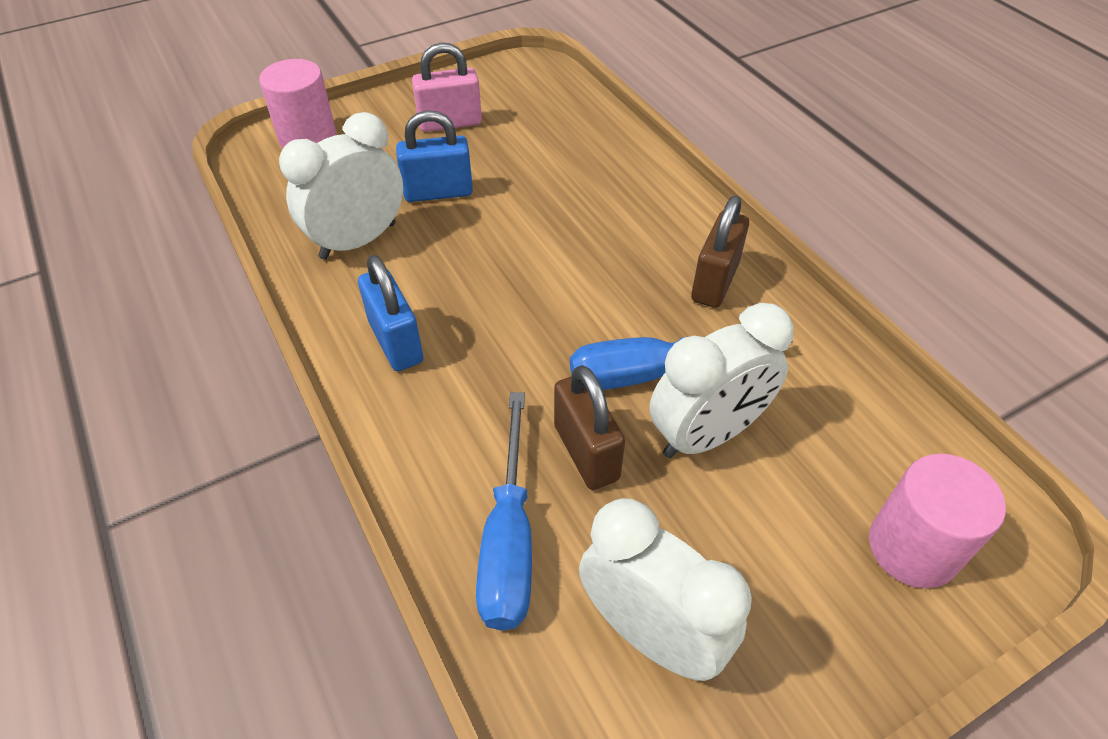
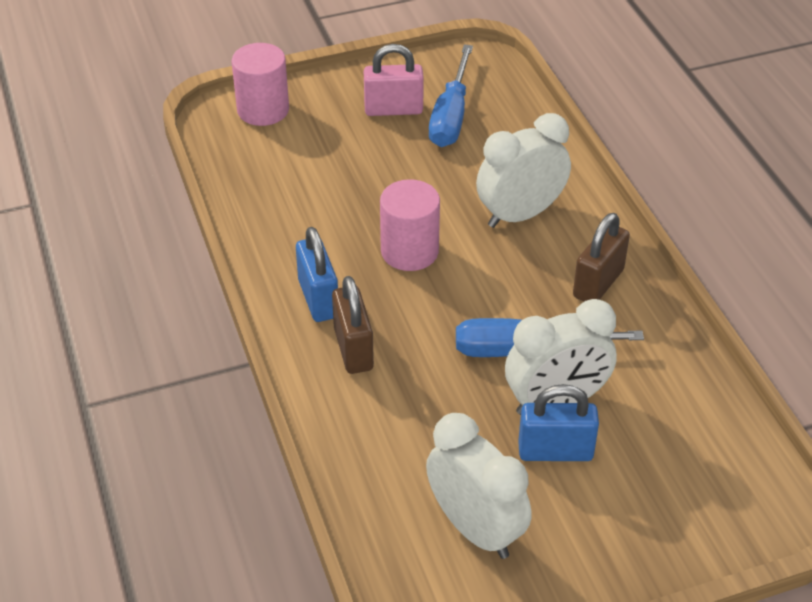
camera: 10 degrees right, 5 degrees down
(358, 241) = (297, 210): white clock -> white clock (520, 214)
(438, 192) = (372, 175): blue padlock -> blue padlock (555, 451)
(509, 540) = (384, 454): blue screwdriver -> blue screwdriver (451, 116)
(586, 452) = (456, 402): brown padlock -> brown padlock (353, 349)
(912, 548) = (693, 503): pink cylinder -> pink cylinder (409, 251)

